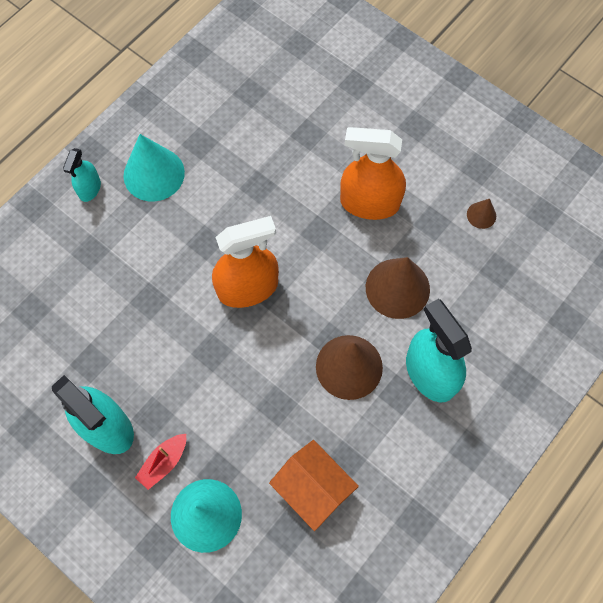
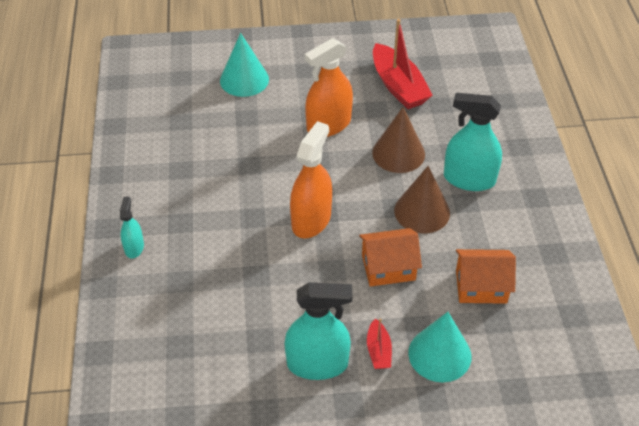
camera: 45 degrees left, 20 degrees down
(90, 188) = (134, 247): turquoise spray bottle -> turquoise spray bottle turned 150 degrees counterclockwise
(154, 174) = (170, 207): turquoise cone -> turquoise cone (244, 80)
(258, 394) = (388, 267): none -> orange house
(481, 215) = (398, 86): brown cone -> red boat

